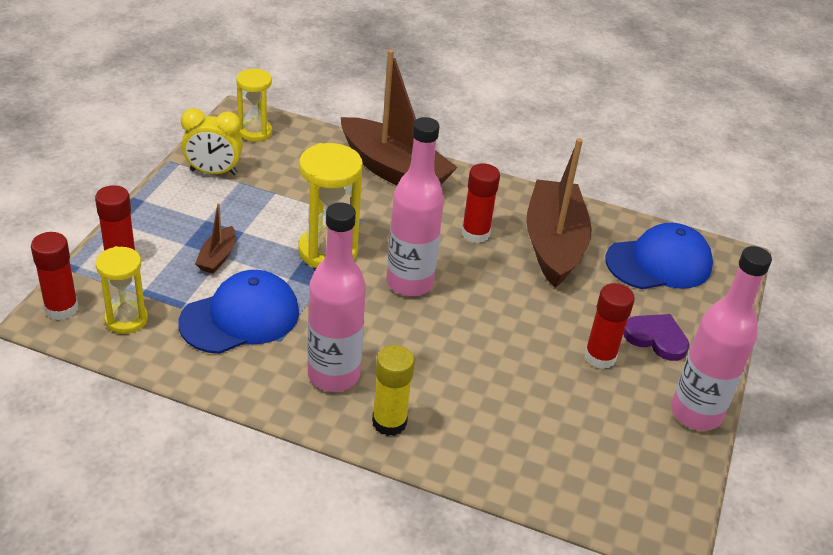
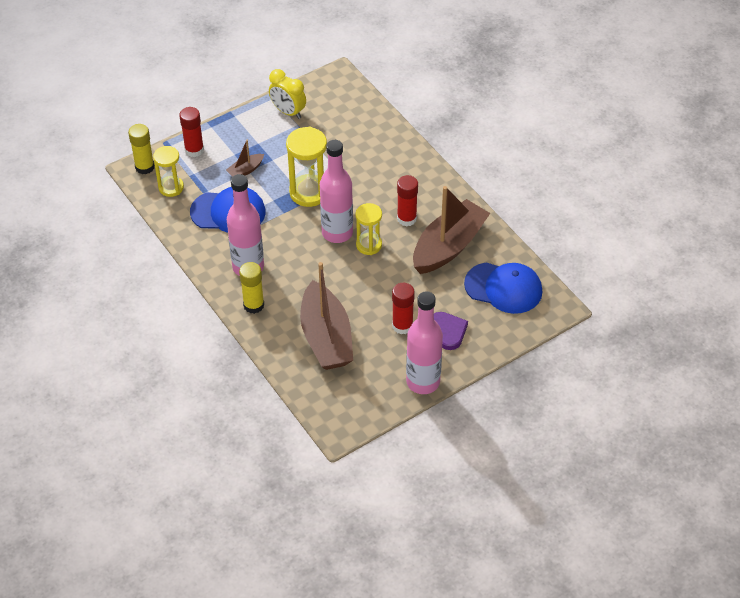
camera: 40 degrees right, 10 degrees up
(61, 308) = (144, 167): red glue stick -> yellow glue stick
(255, 132) = (336, 92): yellow hourglass -> yellow hourglass (369, 245)
(394, 170) = (398, 154): brown boat -> brown boat (326, 337)

